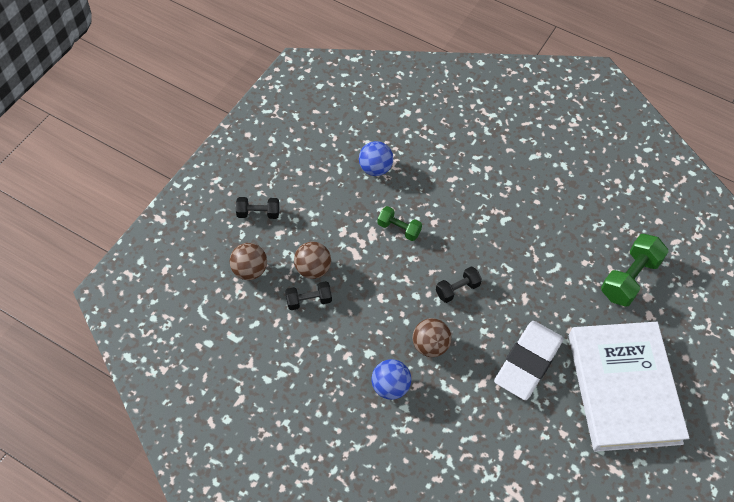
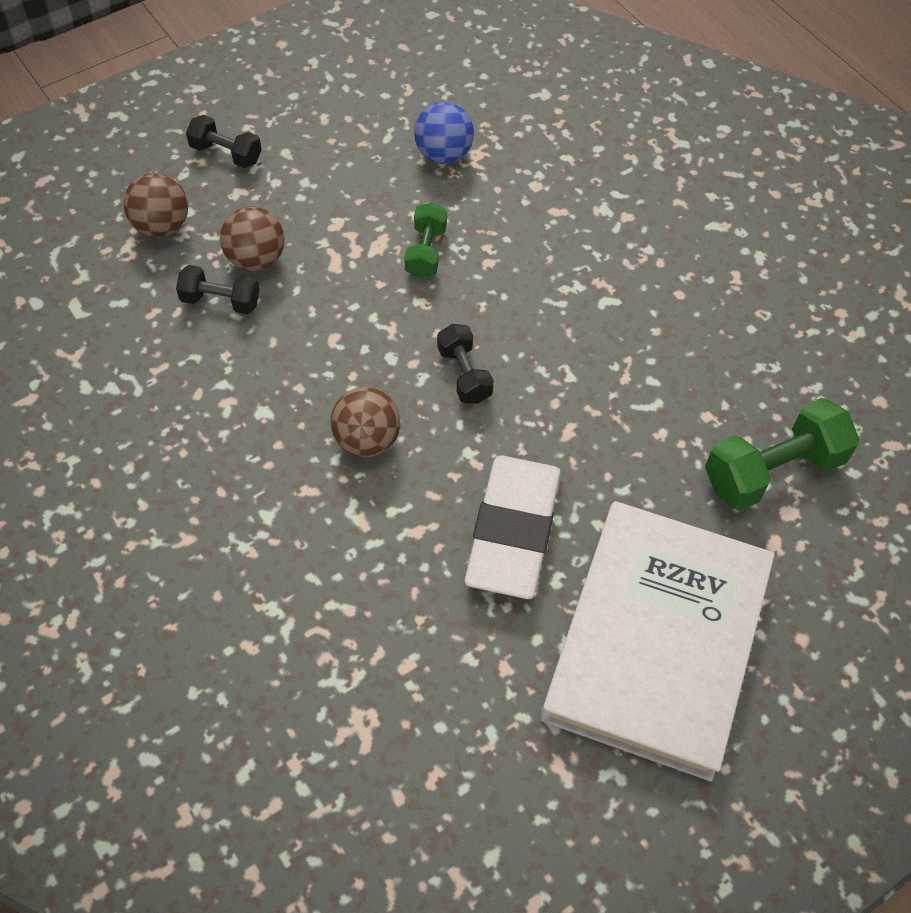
camera: 25 degrees right, 0 degrees up
(390, 387) = (264, 475): blue ball -> none
(399, 229) = (426, 252): green dumbbell -> green dumbbell turned 45 degrees clockwise
(457, 289) = (464, 374): black dumbbell -> black dumbbell turned 75 degrees clockwise
(528, 362) = (513, 531): white eraser -> white eraser turned 45 degrees counterclockwise

